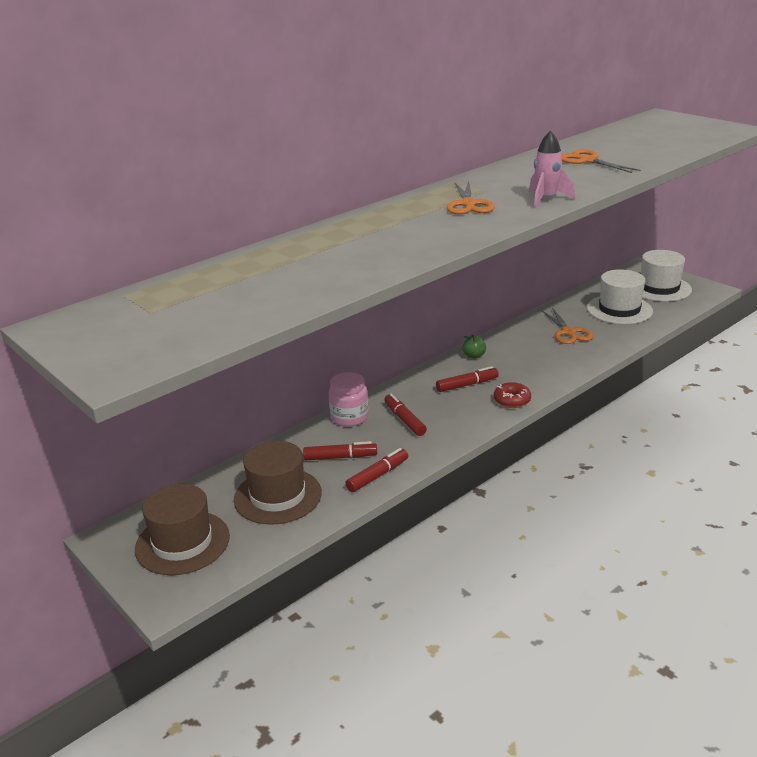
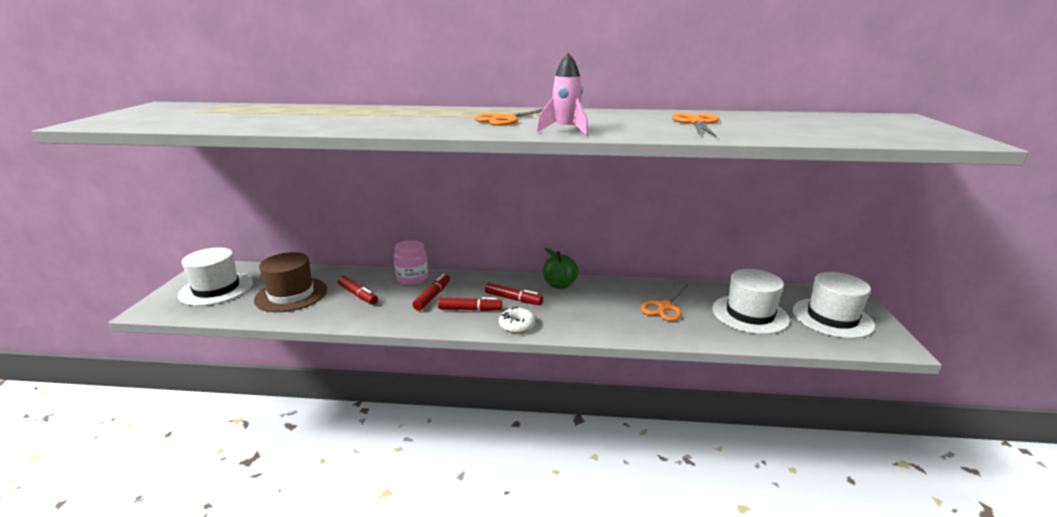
camera: 45 degrees right, 5 degrees down
(182, 542) = (216, 289): brown hat -> white hat
(377, 476) = (347, 316): red marker -> red marker (470, 309)
(474, 356) = (559, 285): green apple -> green apple, size x1.60
(512, 400) = (517, 325): red donut -> white donut

